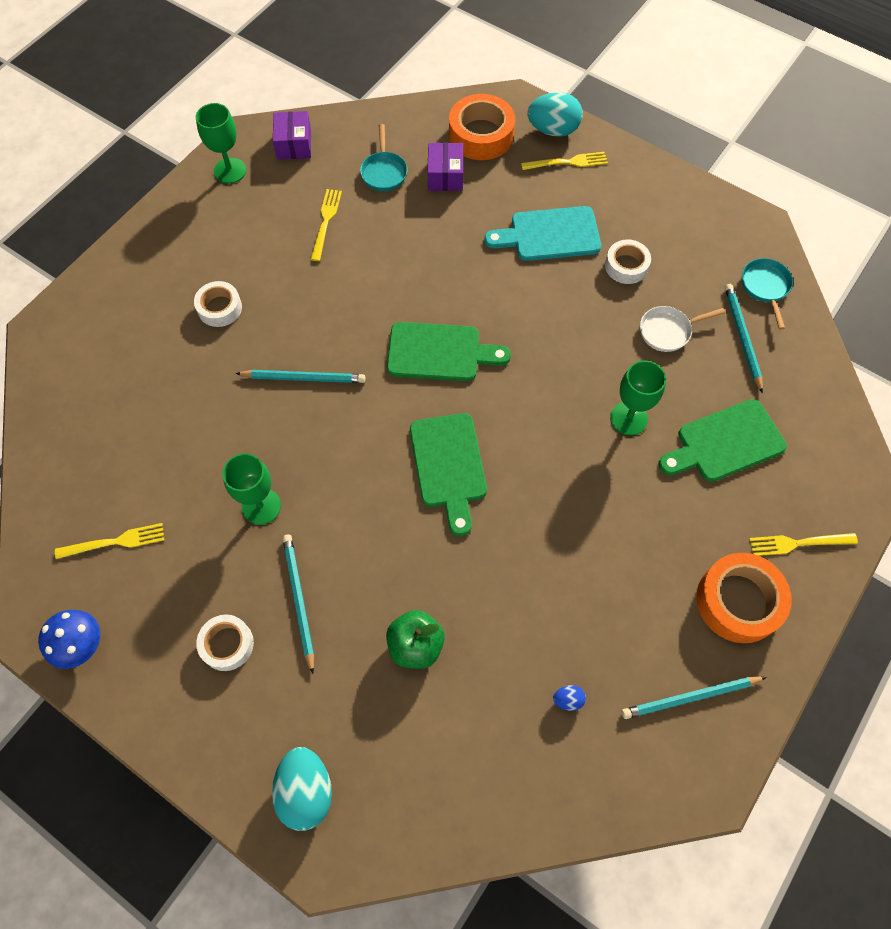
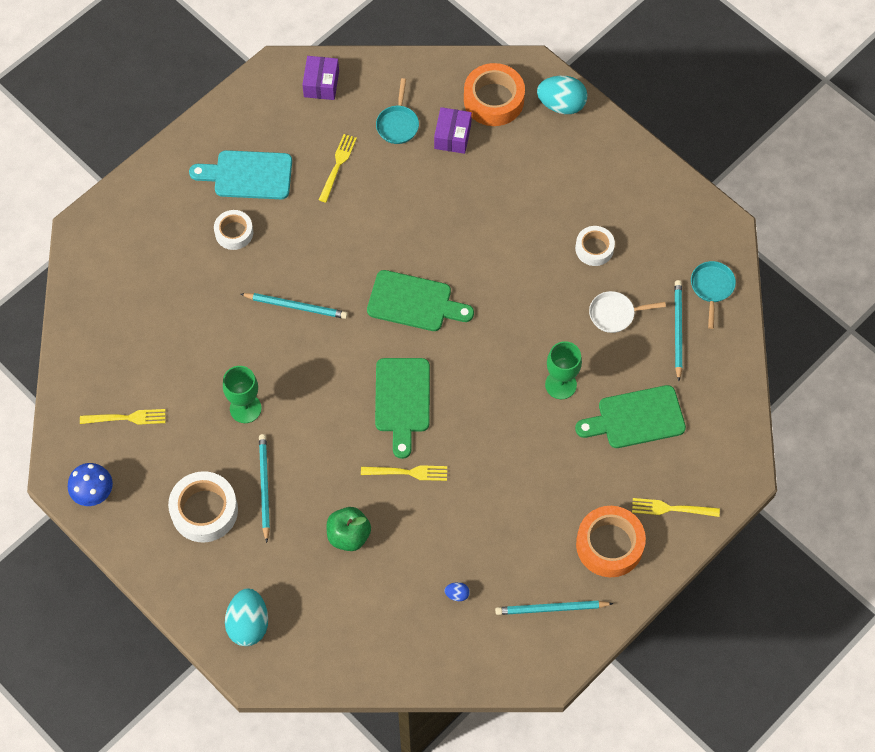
camera: 10 degrees right, 0 degrees up
(227, 644) = (204, 510): white tape -> white tape, size x1.63
(230, 171) = (260, 102): green goblet -> none
(549, 235) = (533, 208): turquoise cutting board -> turquoise cutting board (248, 175)
(568, 162) = (567, 139): yellow fork -> yellow fork (408, 472)

